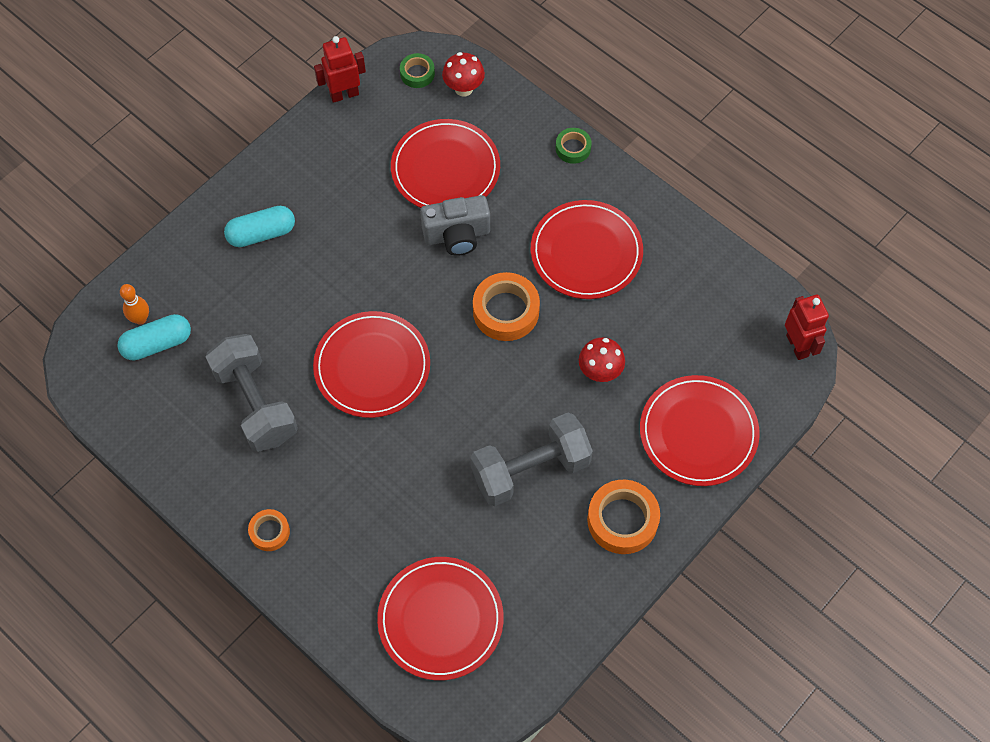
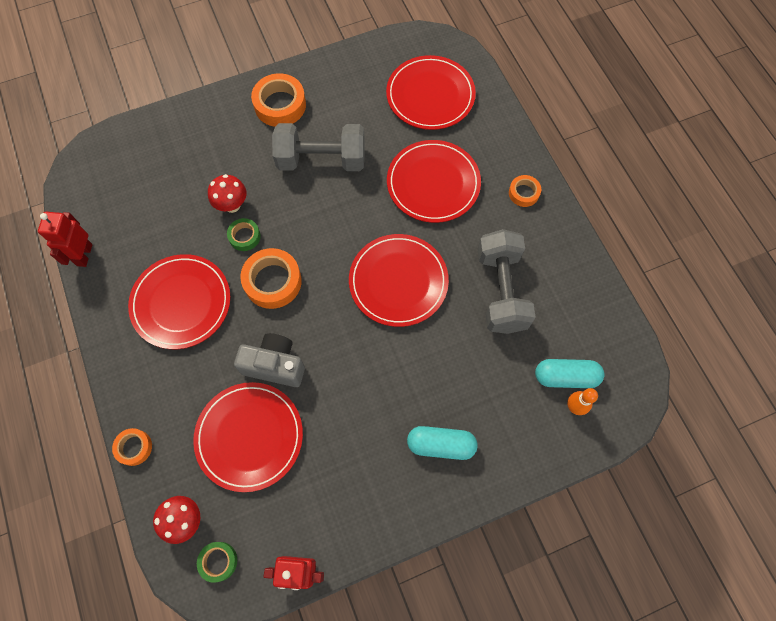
camera: 155 degrees left, 5 degrees up
(545, 120) = (134, 447): none -> orange tape
(573, 148) = (129, 405): green tape -> green tape (244, 236)
(698, 432) = (193, 137): red plate -> red plate (433, 183)
(797, 345) = (82, 164): red robot -> red robot (84, 255)

